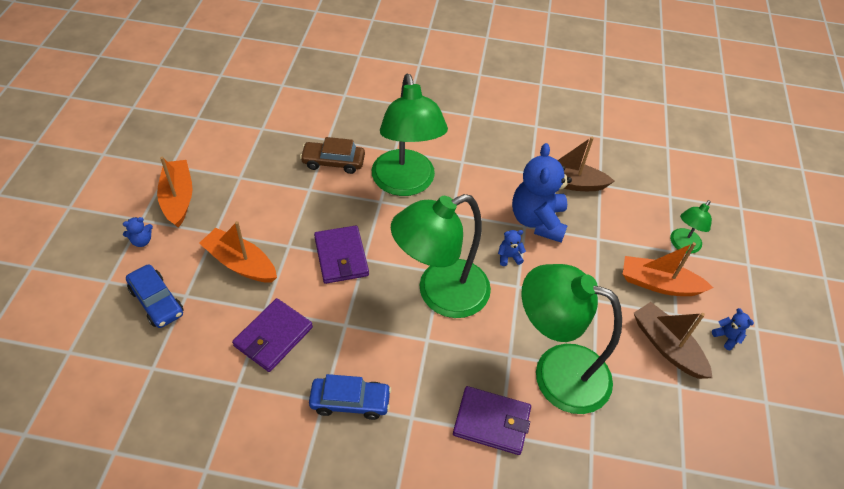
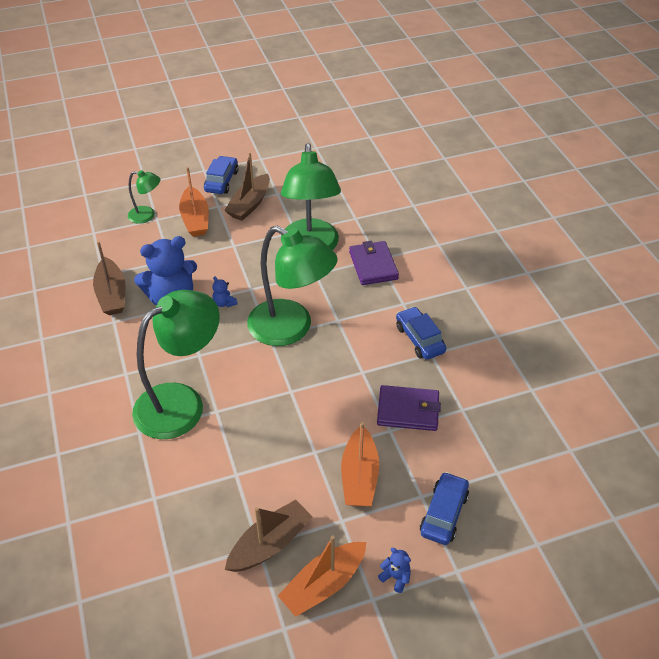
camera: 115 degrees left, 5 degrees down
(235, 184) = (270, 544): none -> brown boat
(333, 162) = (186, 474): brown car -> none
(341, 257) = (299, 407): purple wallet -> none
(727, 337) = (221, 181): blue teddy bear -> blue car

